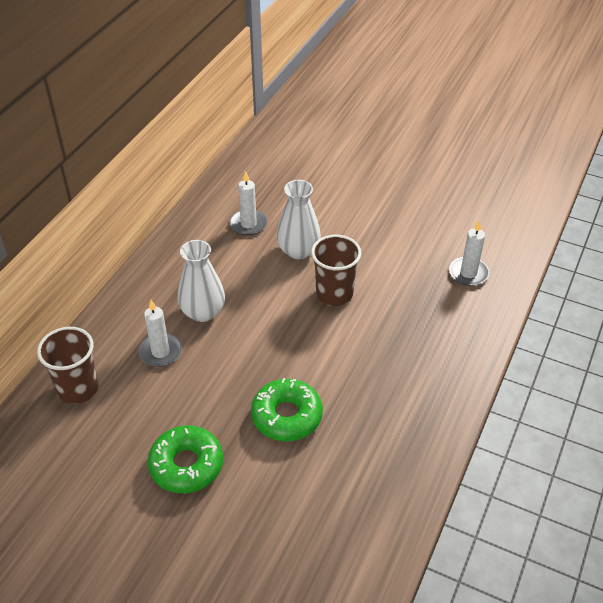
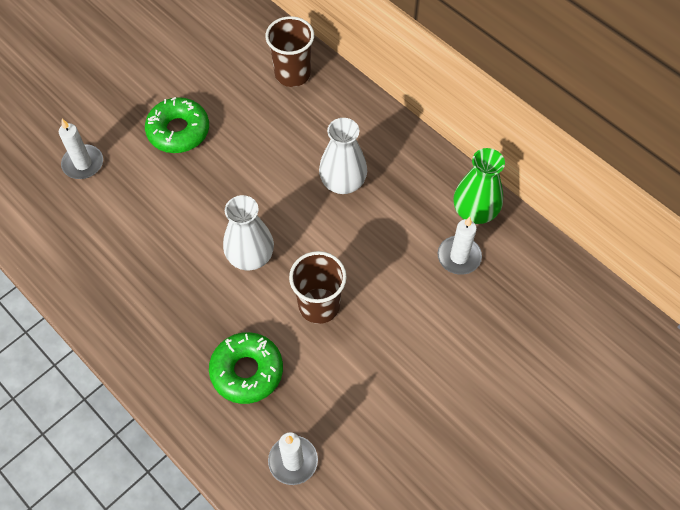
camera: 110 degrees right, 15 degrees up
(160, 352) = (307, 138): white candle -> white candle (83, 163)
(201, 224) = (475, 211): none -> green vase
(287, 416) = (189, 215): green donut -> green donut (247, 371)
(298, 251) = (398, 293): white vase -> white vase (250, 256)

